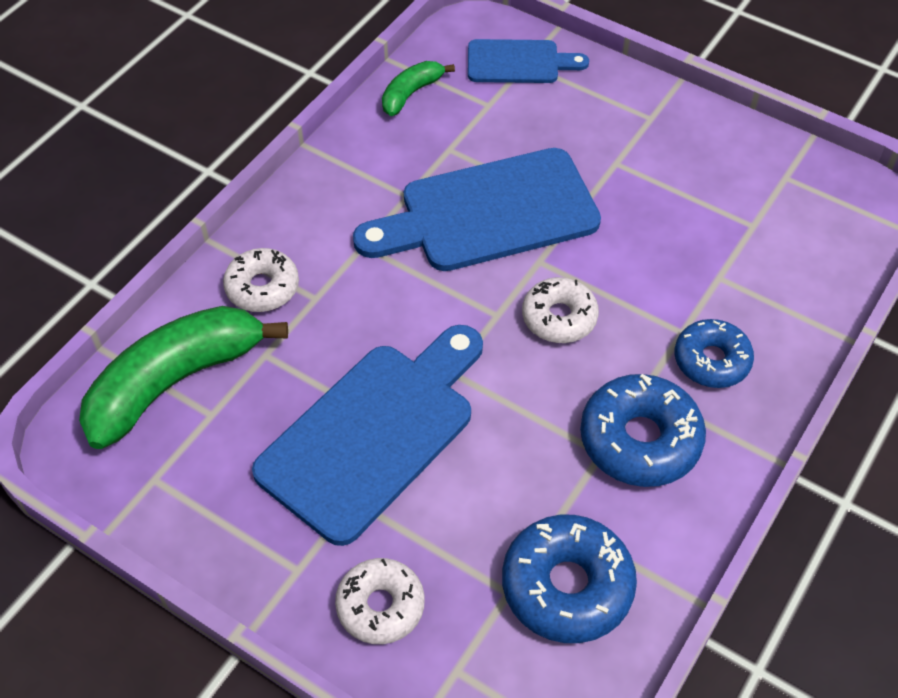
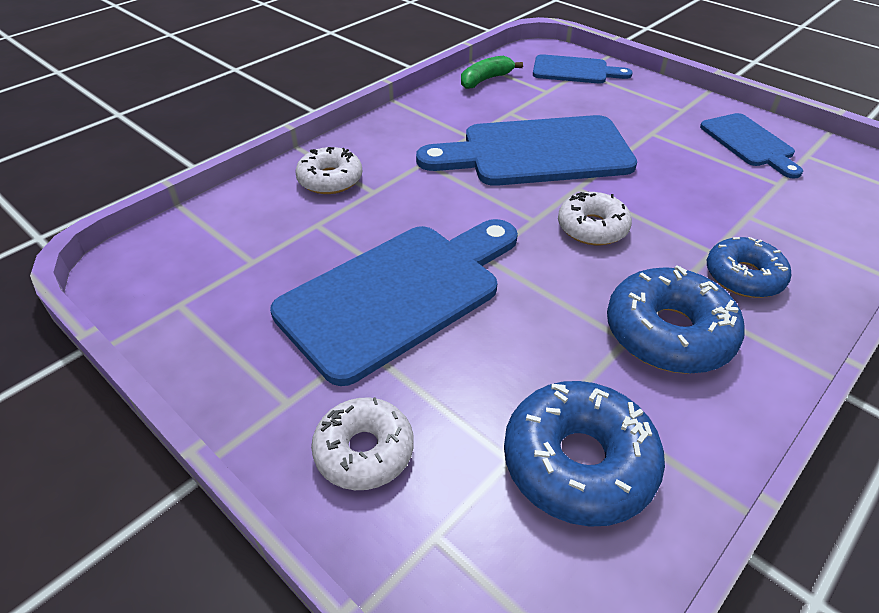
camera: 10 degrees right, 10 degrees down
(175, 382) = (230, 234): green banana -> none
(724, 166) = (749, 143): none -> blue cutting board

